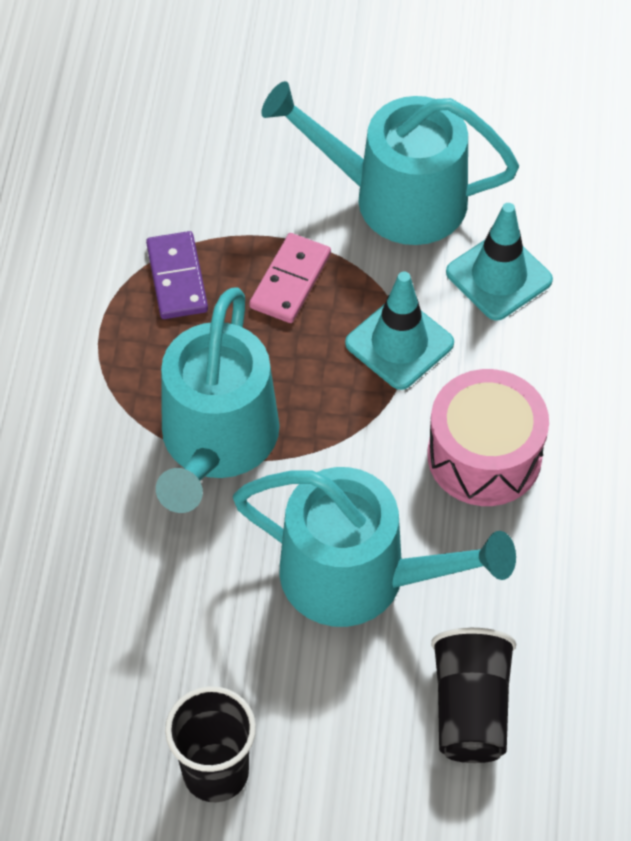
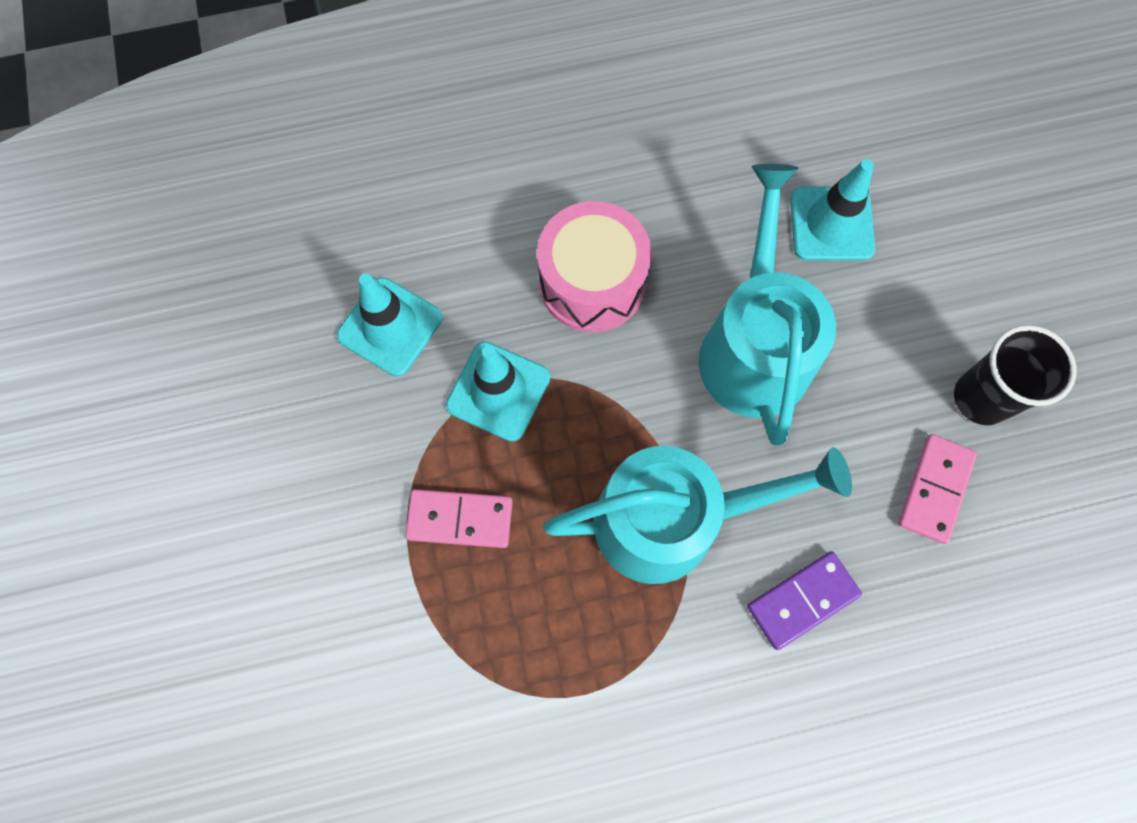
camera: 110 degrees left, 15 degrees up
(143, 682) = (935, 489): none -> pink domino
(177, 278) = (495, 637): purple domino -> purple domino (802, 600)
(396, 198) = (322, 451): turquoise watering can -> none
(470, 709) = (831, 224): black cup -> turquoise traffic cone

